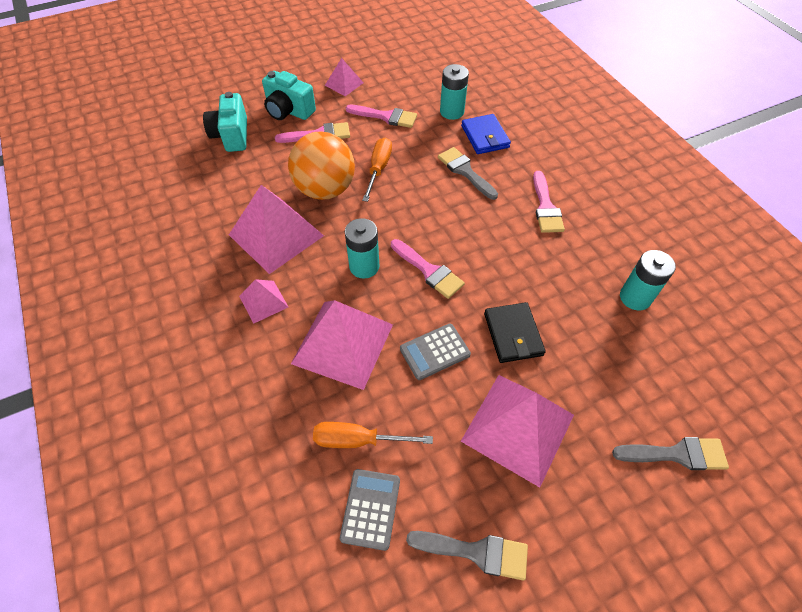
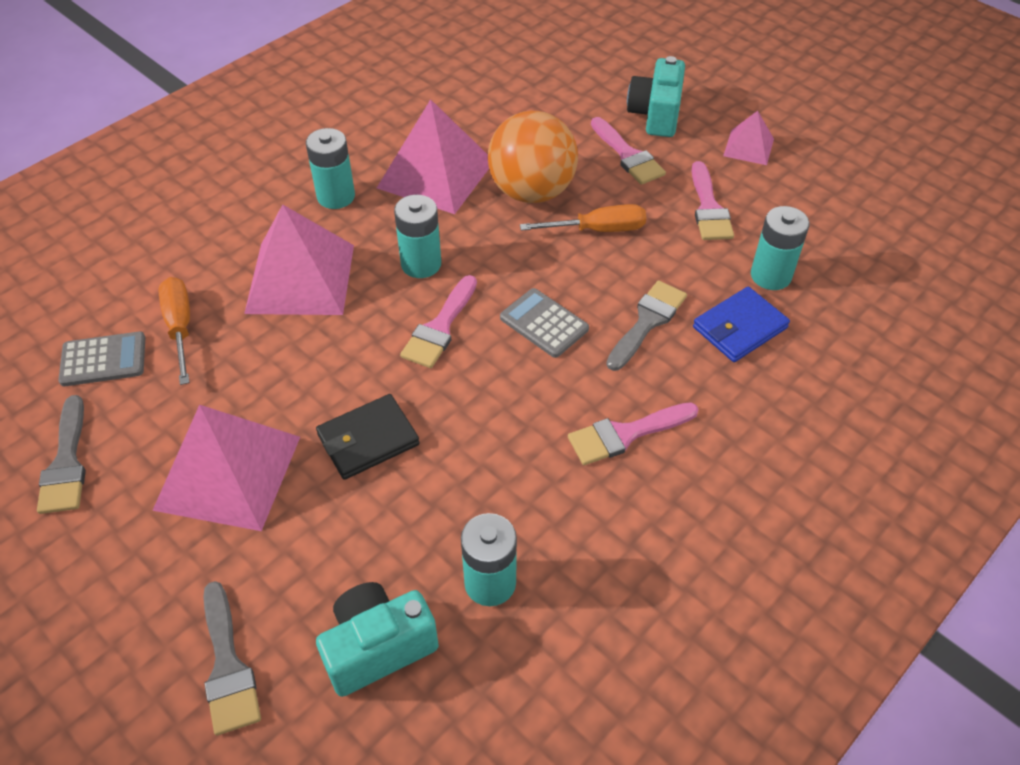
camera: 70 degrees right, 5 degrees down
(232, 135) = (578, 84): turquoise camera -> turquoise camera (378, 647)
(263, 301) = (336, 196): pink pyramid -> turquoise battery
(434, 352) = (315, 364): grey calculator -> grey calculator (544, 323)

